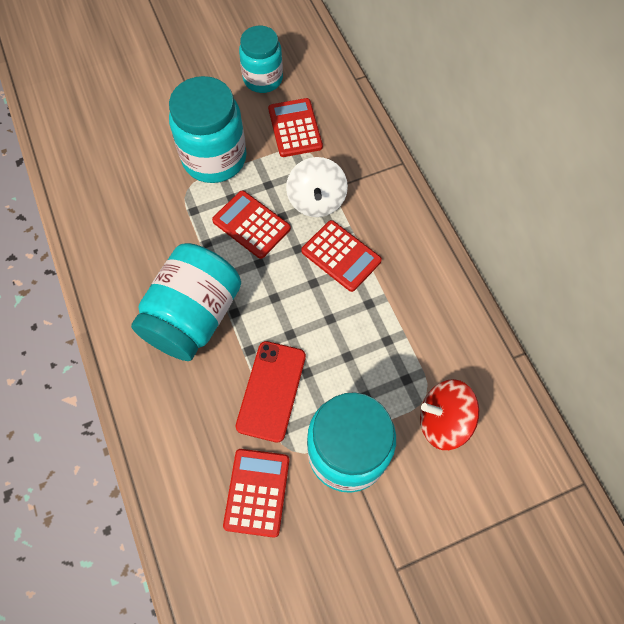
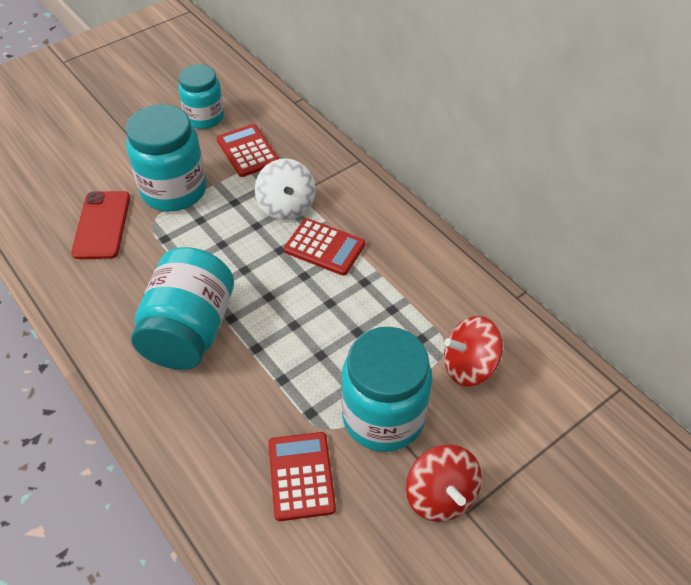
camera: 15 degrees left, 15 degrees down
(251, 225) = (227, 239): red calculator -> none
(271, 390) = (289, 379): red phone -> red phone (102, 225)
(377, 547) = (440, 495): none -> red spinning top

